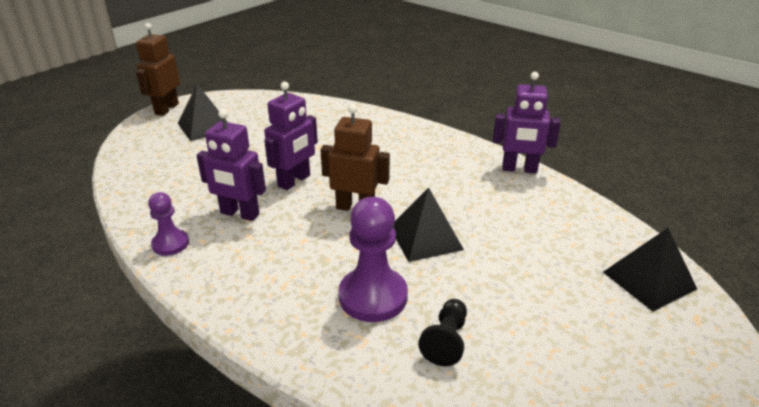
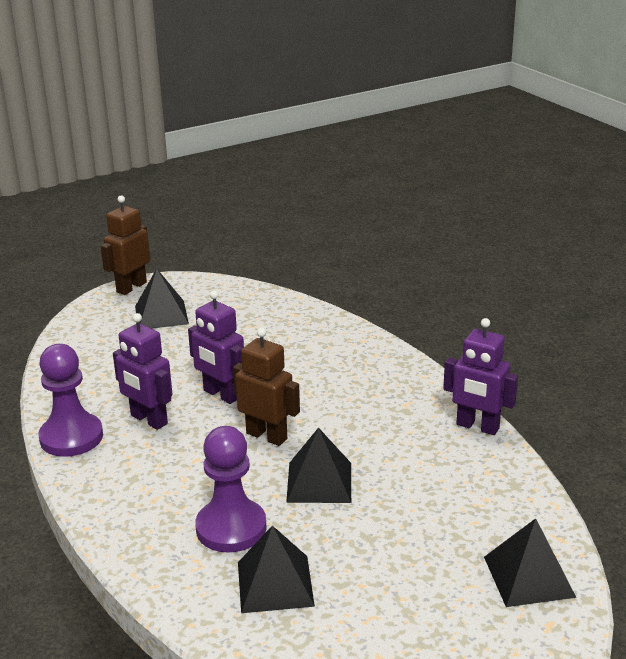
camera: 20 degrees right, 5 degrees down
(170, 244) = (71, 437): purple pawn -> purple pawn, size x1.74
(294, 181) = (221, 395): purple robot -> purple robot turned 75 degrees clockwise
(446, 341) = (275, 584): black pawn -> black pyramid

